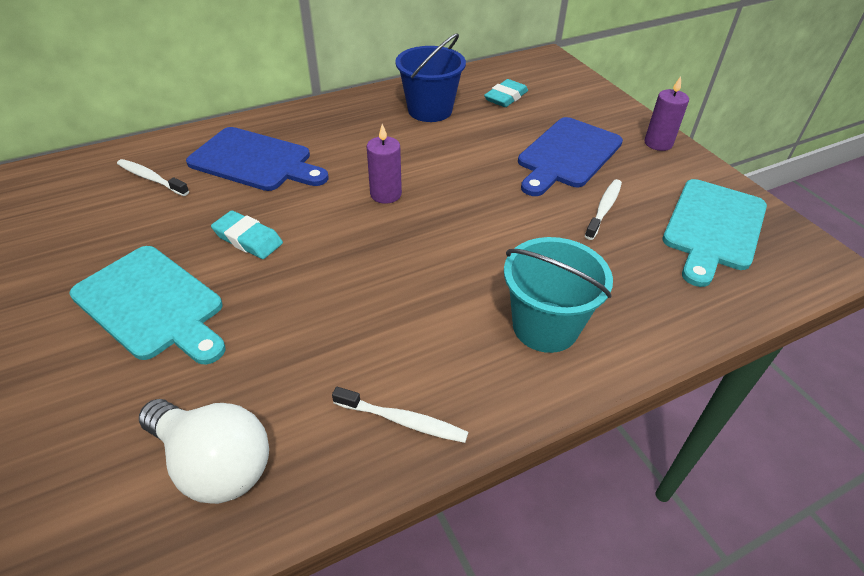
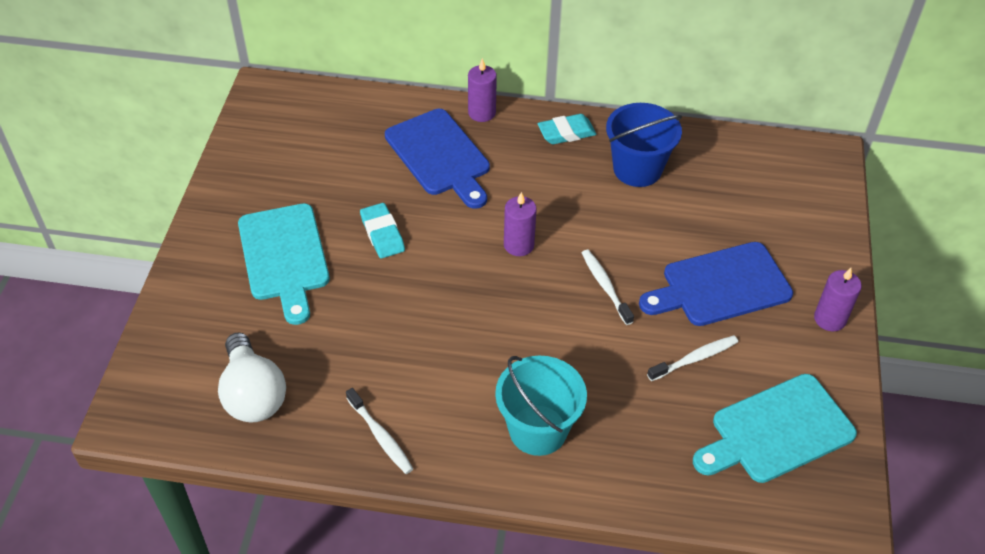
camera: 35 degrees right, 5 degrees up
(151, 179) = (350, 136): white toothbrush -> white toothbrush (605, 287)
(267, 120) = (482, 113): none -> purple candle
(506, 97) = (728, 188): turquoise eraser -> turquoise eraser (566, 133)

